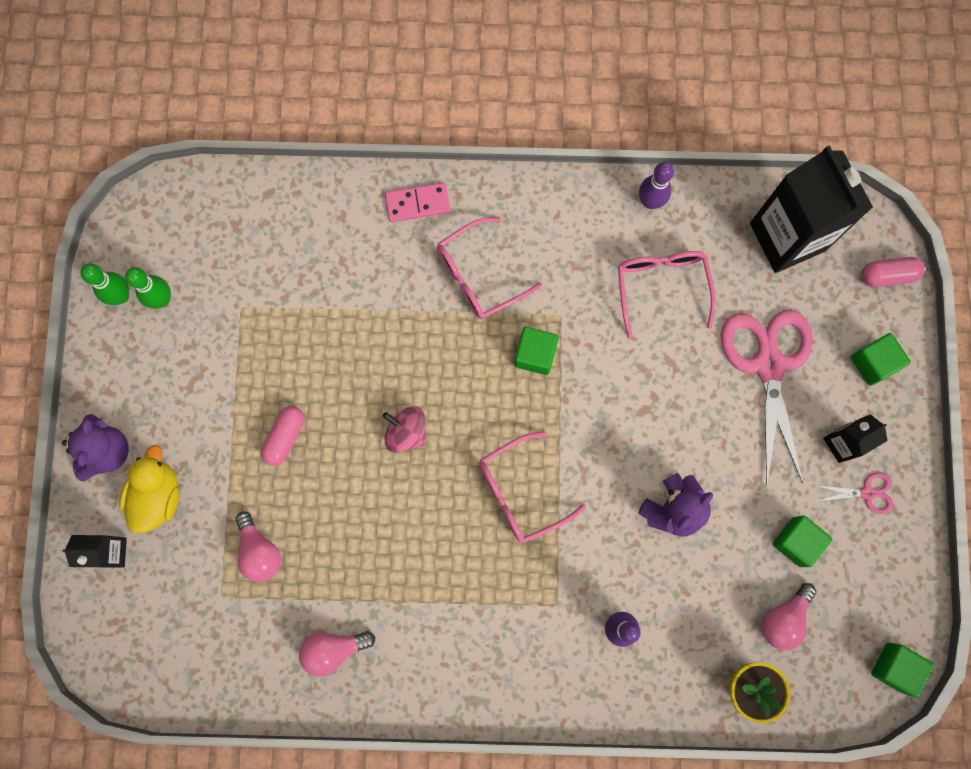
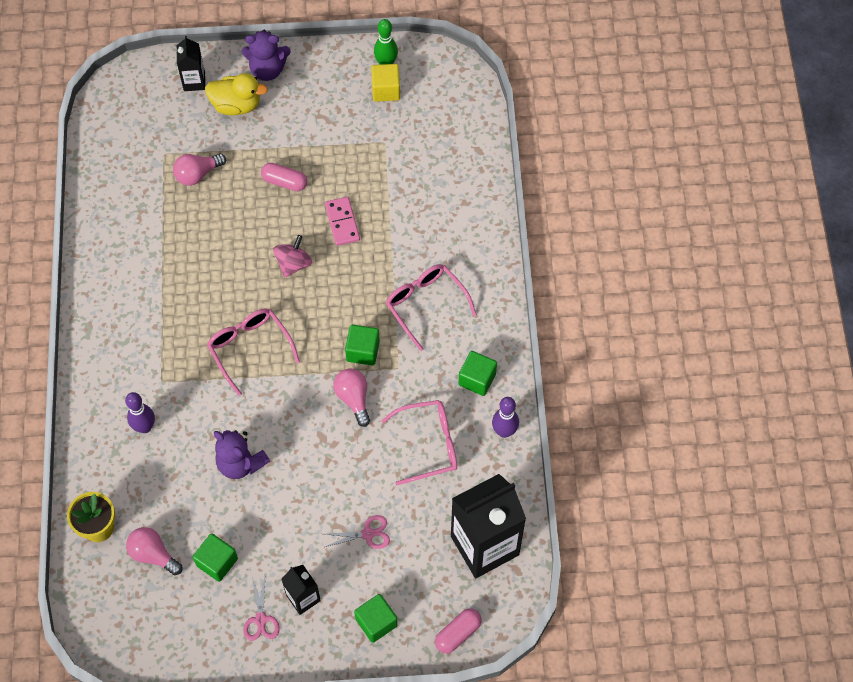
camera: 85 degrees right, 15 degrees down
(162, 299) = (386, 90): green bowling pin -> yellow cube
(333, 649) = (126, 230): pink light bulb -> pink light bulb (353, 398)
(417, 203) = (482, 255): pink domino -> pink domino (342, 222)
(768, 365) = (368, 534): pink scissors -> pink scissors, size x0.44
(888, 275) = (458, 633): pink capsule -> pink capsule turned 60 degrees clockwise
(894, 667) = (114, 645): green cube -> green cube (477, 379)

